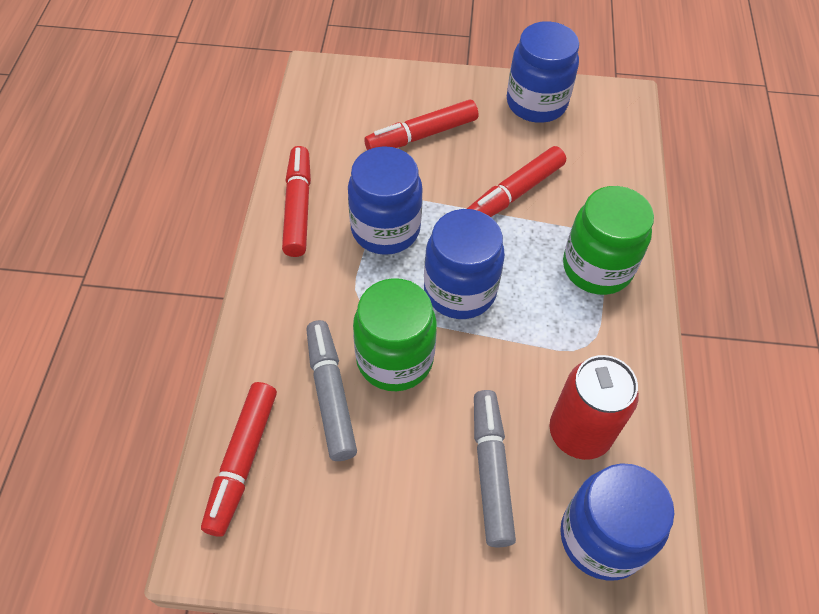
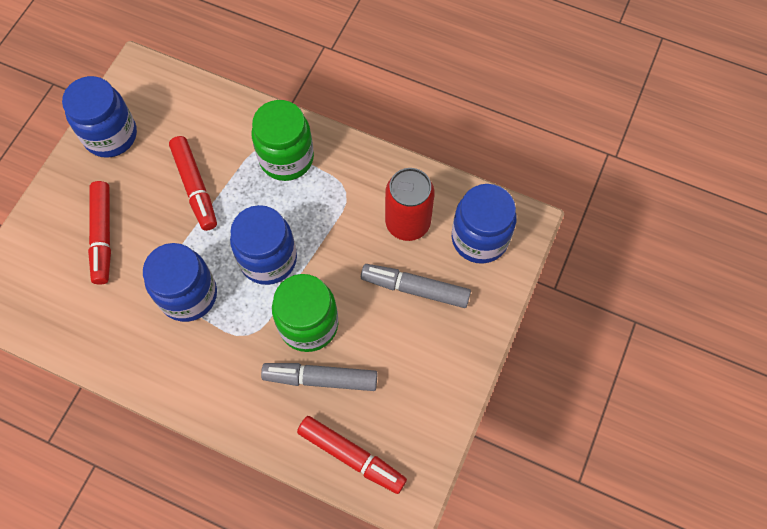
camera: 70 degrees left, 10 degrees up
(298, 207) = (135, 358): red marker -> none

